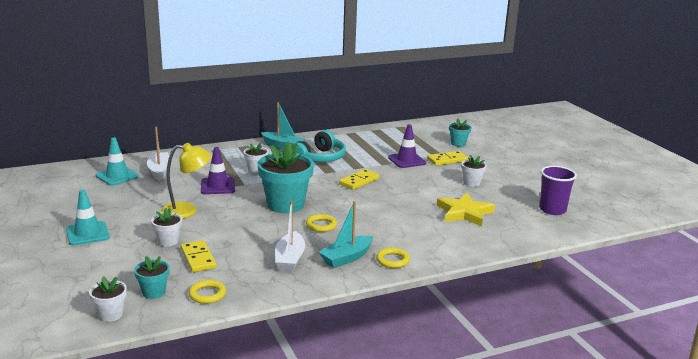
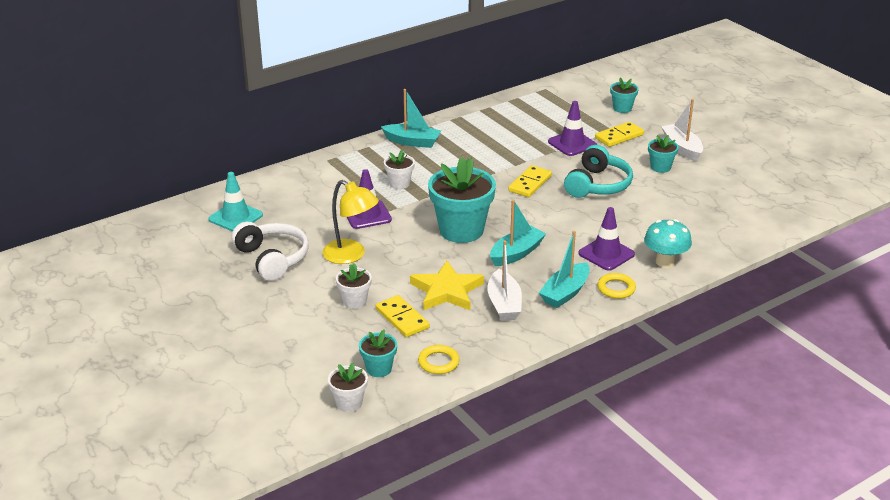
camera: 10 degrees left, 10 degrees up
(87, 233) = (255, 305): turquoise traffic cone -> none
(124, 205) = (272, 259): none -> white headphones
(159, 171) = (283, 202): white boat -> white boat (682, 148)
(187, 210) = (351, 255): yellow lamp -> yellow lamp turned 60 degrees clockwise
(319, 158) = (466, 154): turquoise headphones -> turquoise headphones (597, 185)
(321, 225) = (516, 253): yellow ring -> turquoise boat
(397, 235) = (606, 254): none -> purple traffic cone
(445, 247) = (665, 262): none -> turquoise mushroom
(464, 213) = (668, 212): yellow star -> yellow star (446, 291)
(471, 183) = (660, 167): white flower pot -> turquoise flower pot
(552, 210) = (763, 193): purple cup -> none

